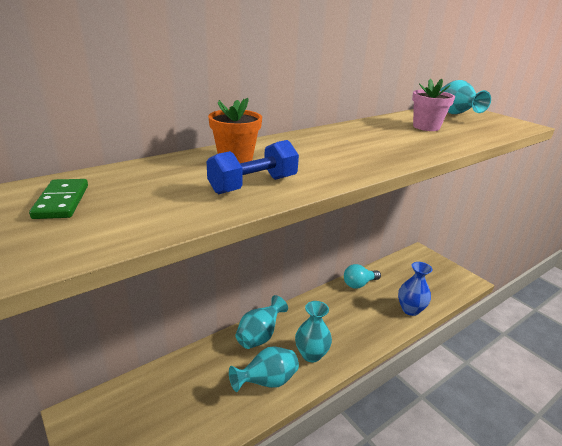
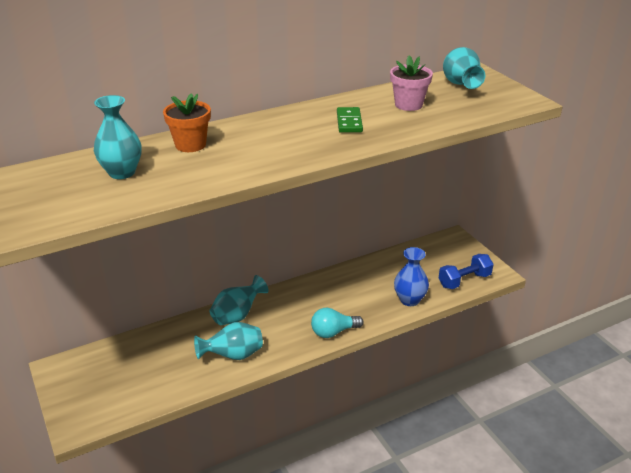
camera: 10 degrees right, 5 degrees up
(61, 201) = (42, 185): green domino -> green domino (349, 122)
(253, 185) = (193, 174): blue dumbbell -> blue dumbbell (464, 280)
(311, 354) = (284, 335): turquoise vase -> turquoise vase (122, 172)
(359, 284) = (363, 270): turquoise light bulb -> turquoise light bulb (333, 332)

